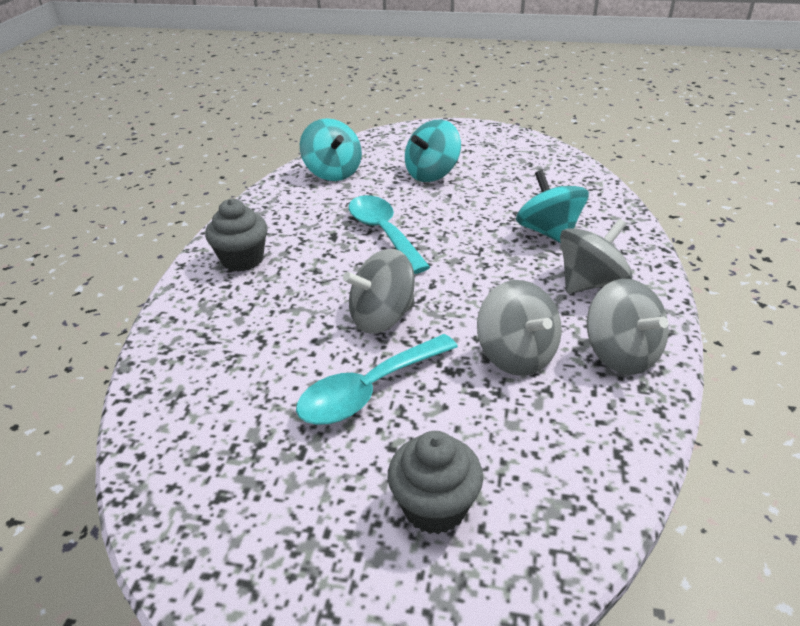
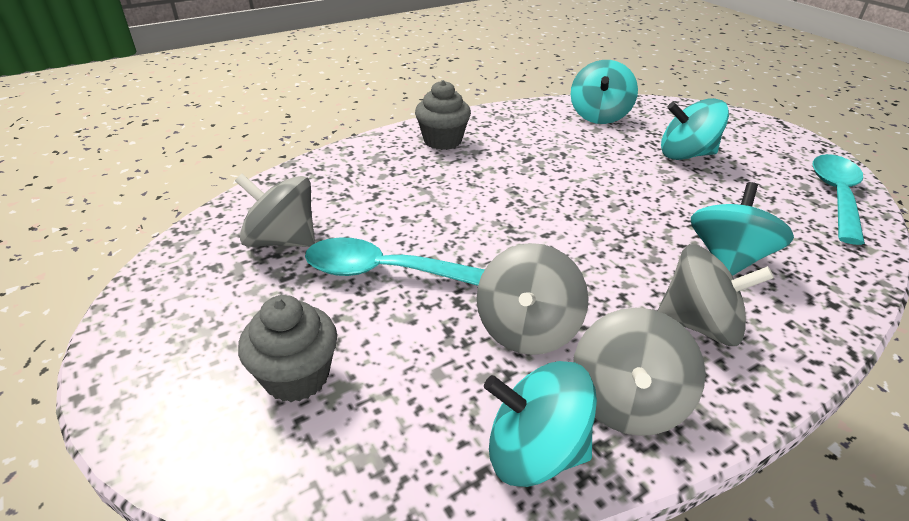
camera: 45 degrees right, 0 degrees up
(382, 317) = (470, 232): grey spinning top -> grey spinning top (282, 240)
(383, 233) = (569, 176): turquoise spoon -> turquoise spoon (836, 196)
(623, 419) = (534, 451): none -> turquoise spinning top

